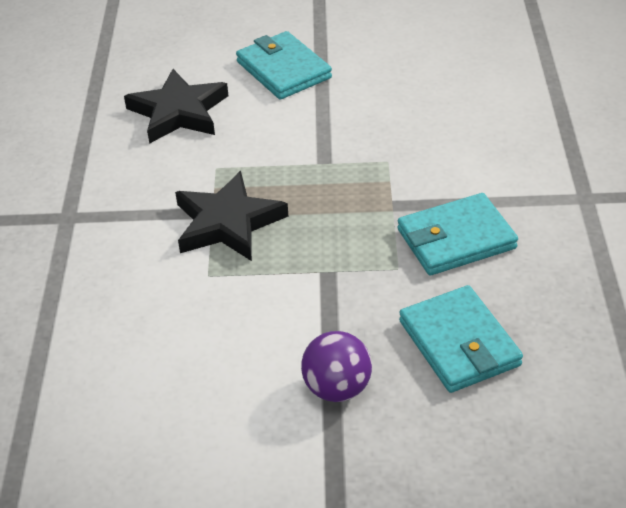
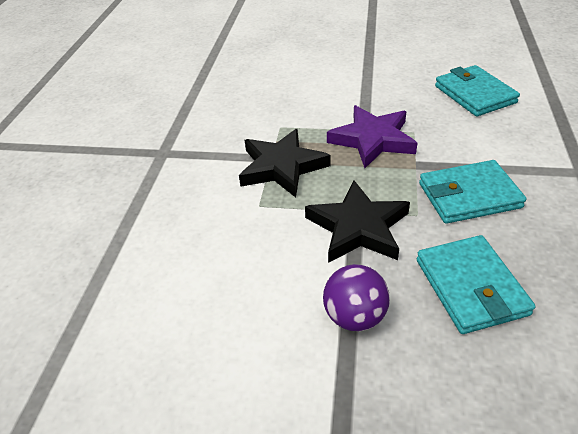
camera: 10 degrees right, 0 degrees up
(179, 112) = (260, 88): black star -> black star (358, 227)
(283, 70) = (340, 66): turquoise wallet -> turquoise wallet (474, 94)
(337, 176) = (372, 140): none -> purple star

